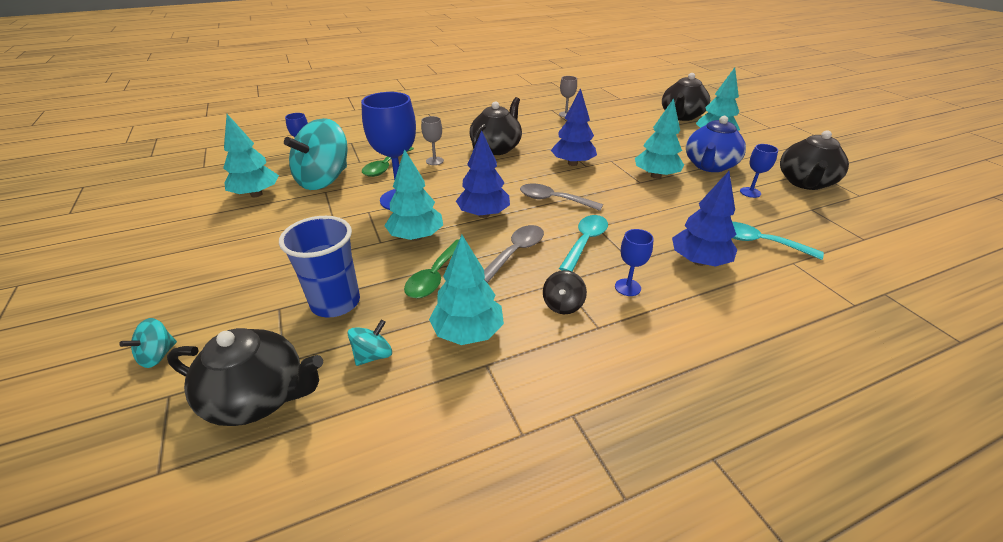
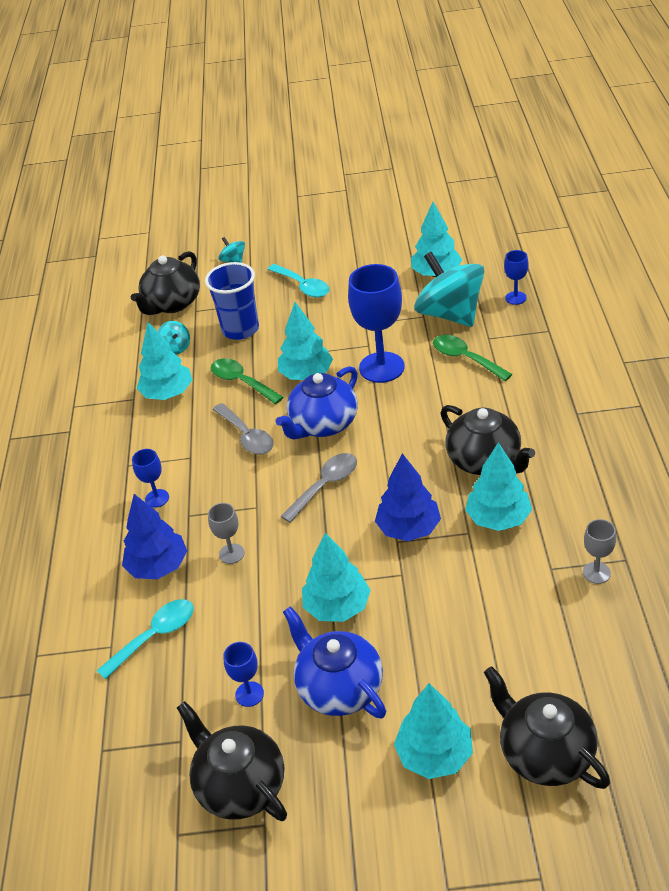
camera: 115 degrees right, 5 degrees up
(434, 161) = (466, 399): grey goblet -> grey goblet (231, 553)
(483, 214) = (323, 424): blue tree -> blue teapot
(544, 139) = (498, 518): none -> turquoise tree
(563, 304) = (163, 451): black spinning top -> none
(585, 242) = (235, 489): turquoise spoon -> turquoise spoon (303, 286)

